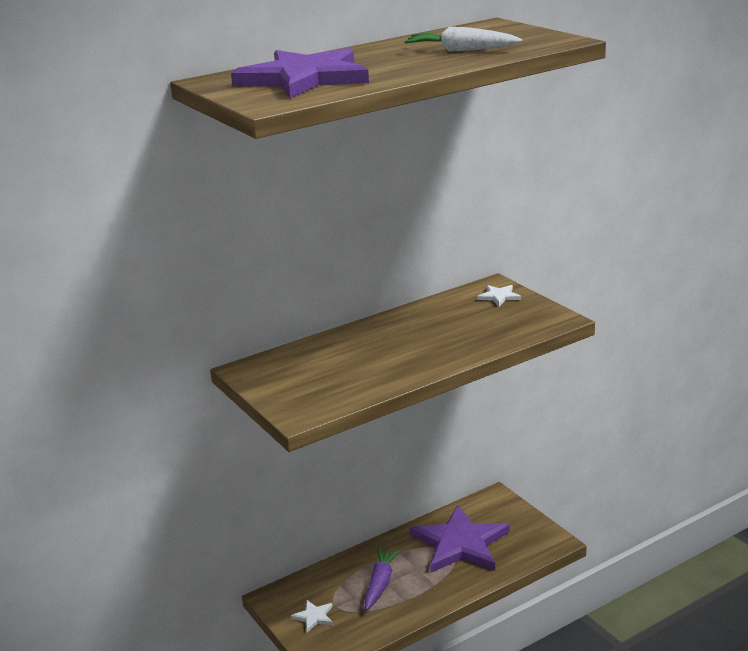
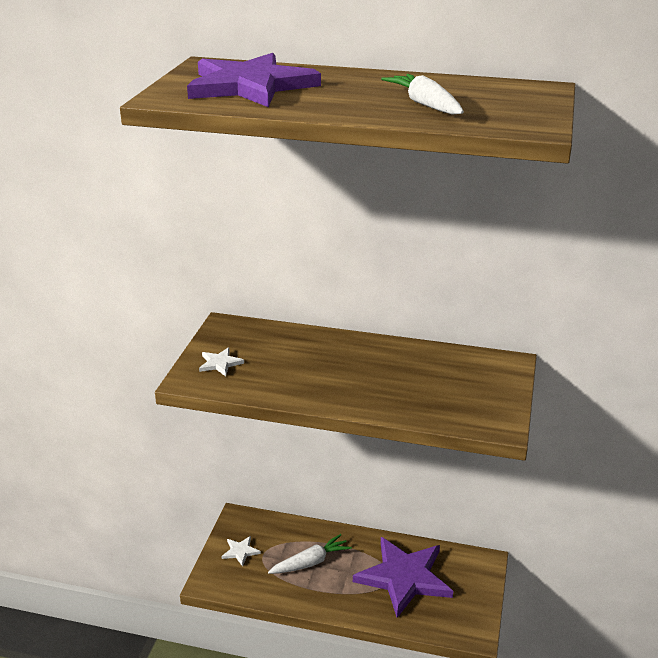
camera: 45 degrees right, 5 degrees up
(380, 583) = (310, 562): purple carrot -> white carrot
(499, 296) = (492, 375): white star -> white star (220, 363)

